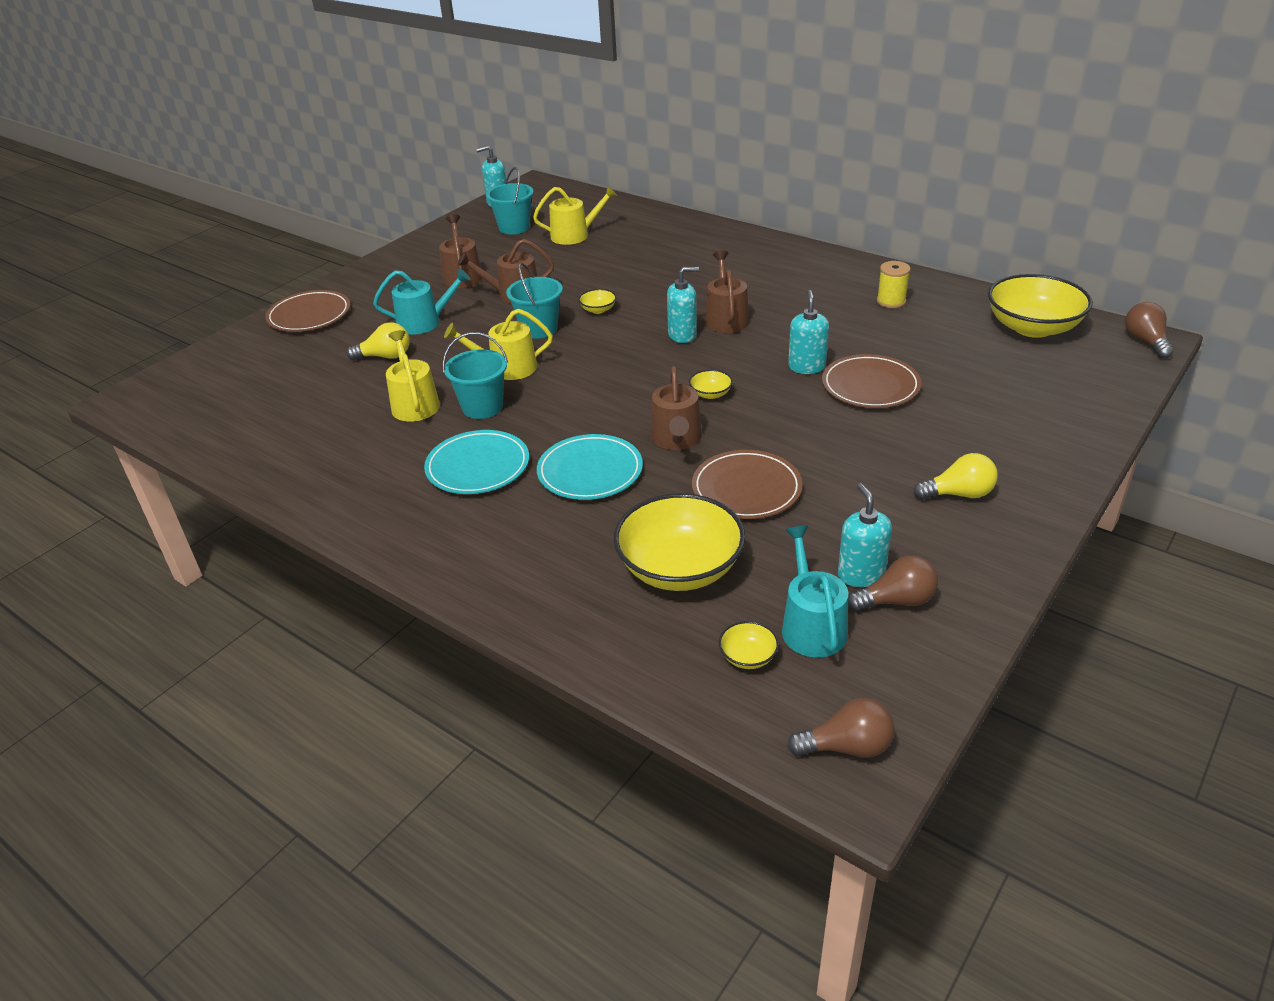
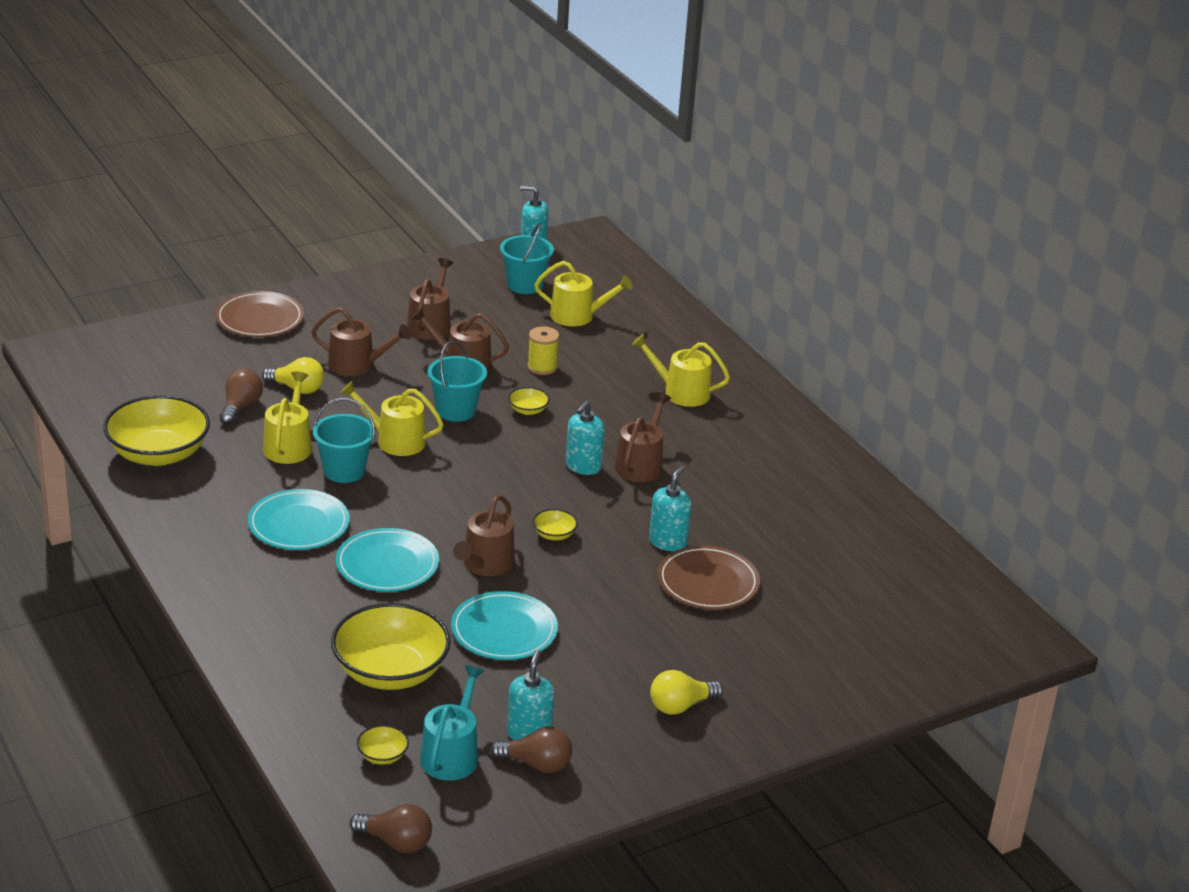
camera: 20 degrees right, 5 degrees down
(425, 322) = (357, 365): turquoise watering can -> brown watering can
(682, 335) = (583, 467): turquoise soap dispenser -> turquoise soap dispenser turned 105 degrees clockwise
(704, 260) = (680, 392): none -> yellow watering can
(746, 489) = (504, 630): brown plate -> turquoise plate
(891, 301) = (821, 506): yellow spool -> yellow spool (542, 367)
(959, 494) = (680, 706): yellow light bulb -> yellow light bulb turned 135 degrees clockwise
(1032, 327) = (932, 586): yellow bowl -> yellow bowl (158, 454)
(1145, 341) = (1028, 642): brown light bulb -> brown light bulb (240, 407)

